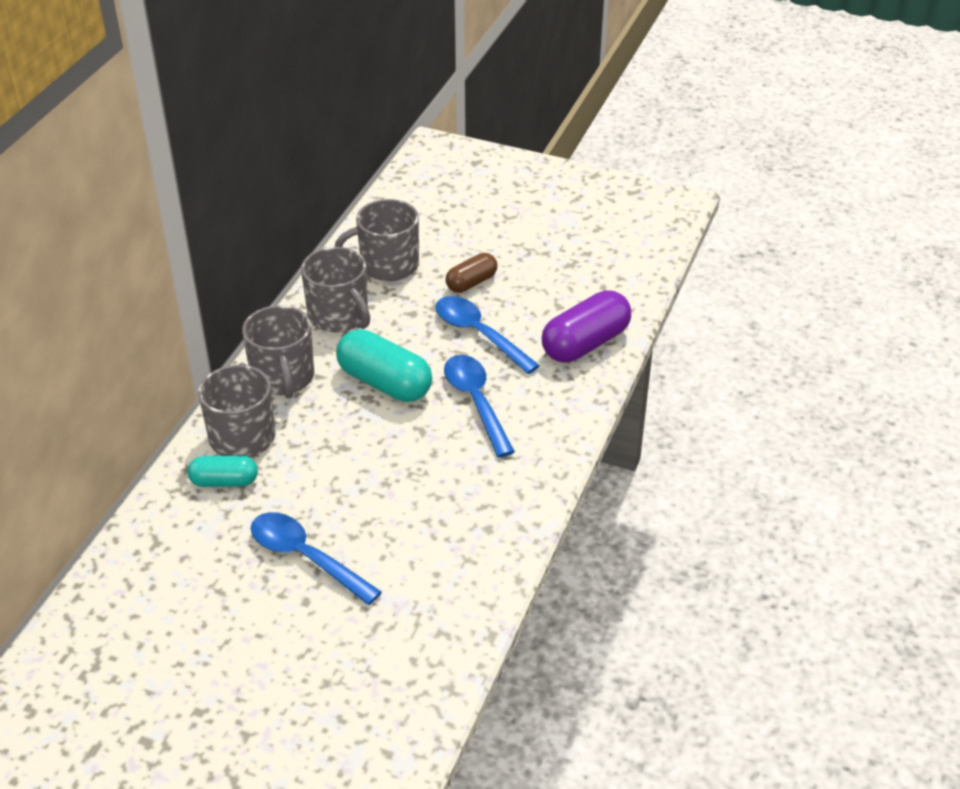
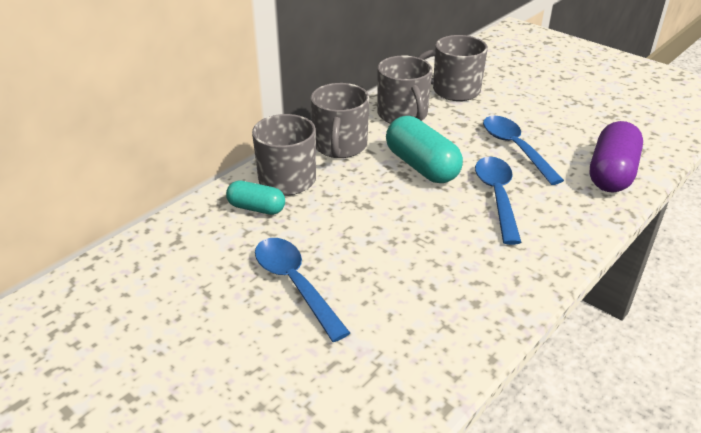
camera: 20 degrees right, 5 degrees down
(471, 283) = (520, 113): brown capsule -> none
(585, 343) = (611, 173): purple capsule -> purple capsule turned 45 degrees counterclockwise

